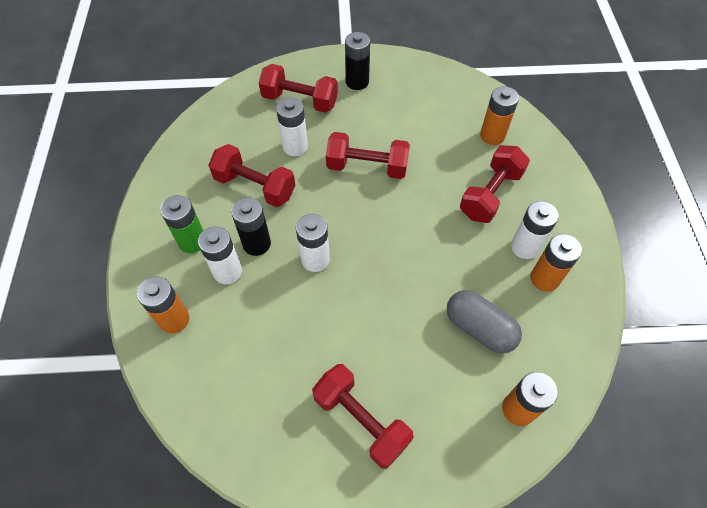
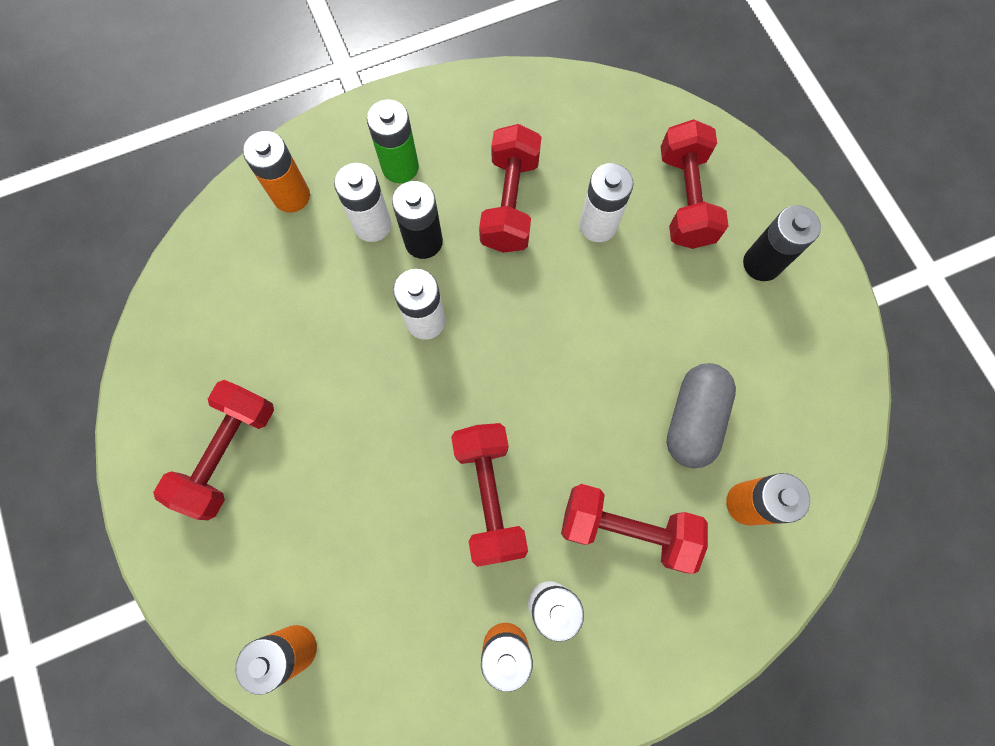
camera: 70 degrees right, 15 degrees up
(367, 167) = (603, 334): red dumbbell -> red dumbbell (489, 496)
(479, 328) = (394, 568): grey capsule -> grey capsule (693, 420)

